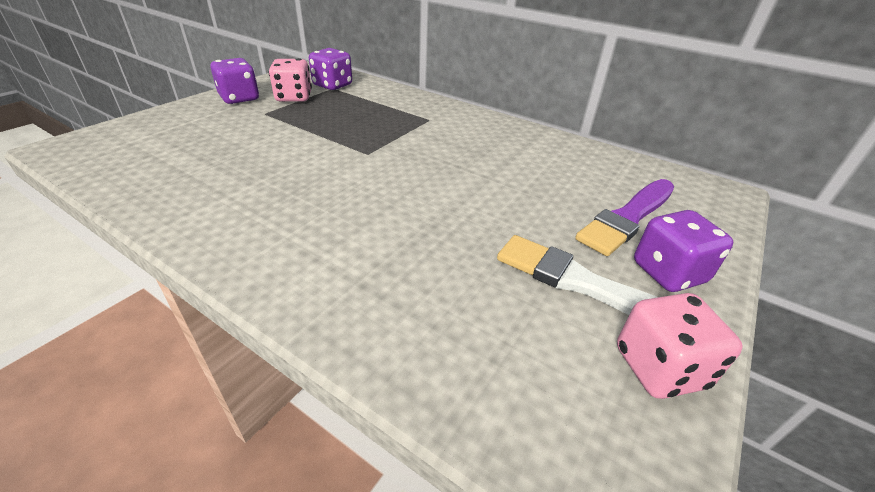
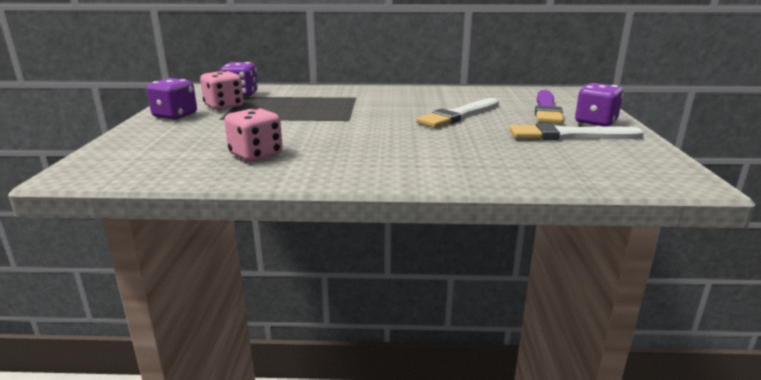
camera: 30 degrees left, 15 degrees down
(494, 188) = (459, 115): none -> white brush
(659, 368) = (639, 149): pink dice -> pink dice (256, 155)

